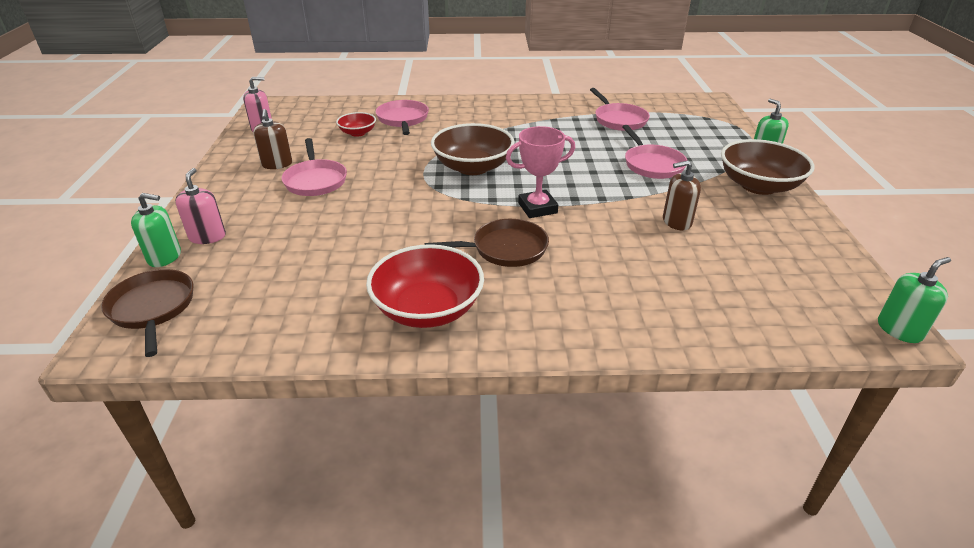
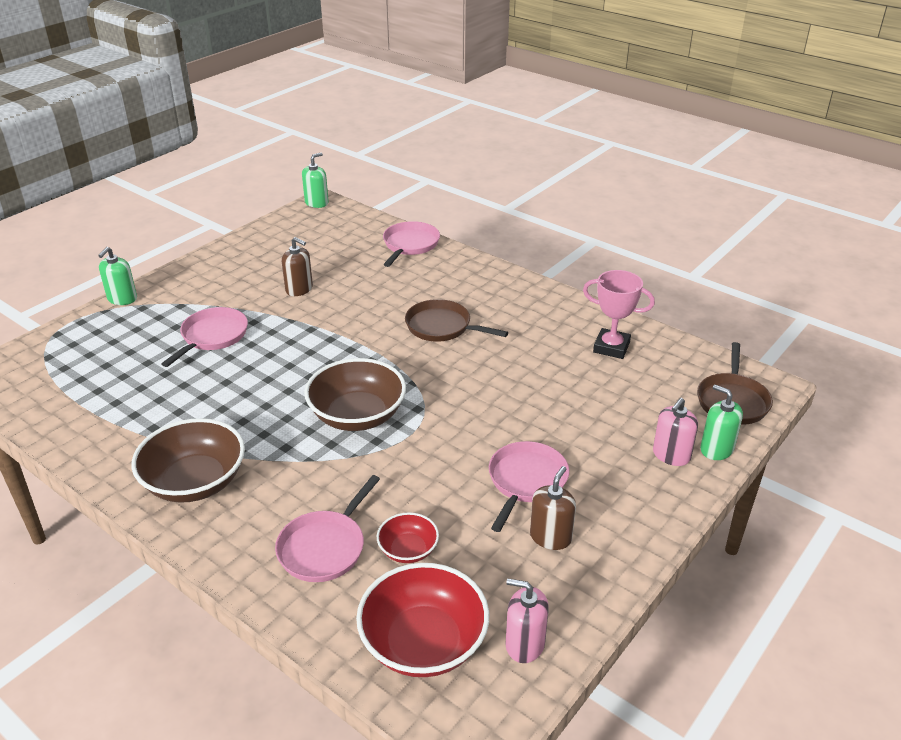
camera: 140 degrees left, 0 degrees up
(427, 309) = (539, 314): red bowl -> red bowl (423, 642)
(537, 208) = (371, 345): pink trophy -> pink trophy (611, 347)
(619, 120) = (119, 401): pink pan -> pink pan (410, 245)
(758, 186) = (189, 283): brown bowl -> brown bowl (195, 482)
(899, 329) = (316, 203): green soap dispenser -> green soap dispenser turned 120 degrees clockwise

